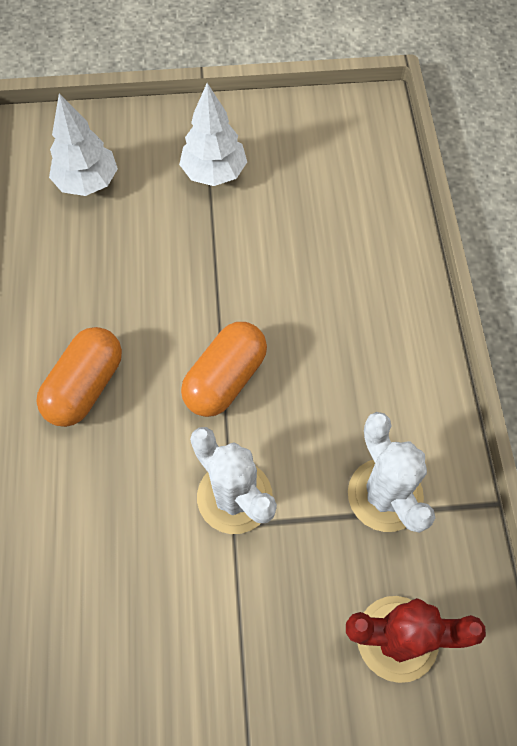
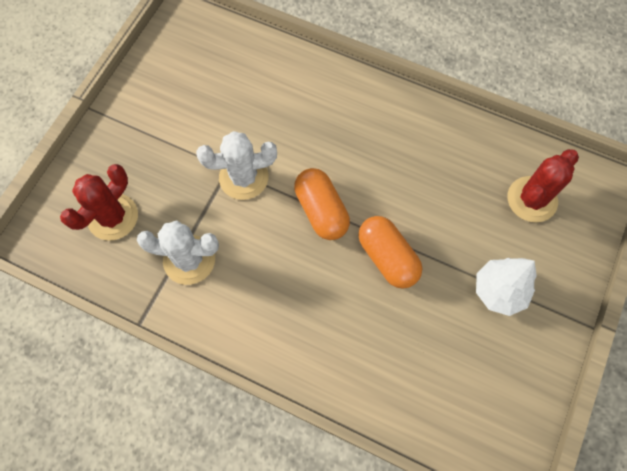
camera: 120 degrees right, 5 degrees up
(85, 386) = (364, 132): orange capsule -> orange capsule (387, 257)
(87, 182) = (532, 199): white tree -> red cactus

